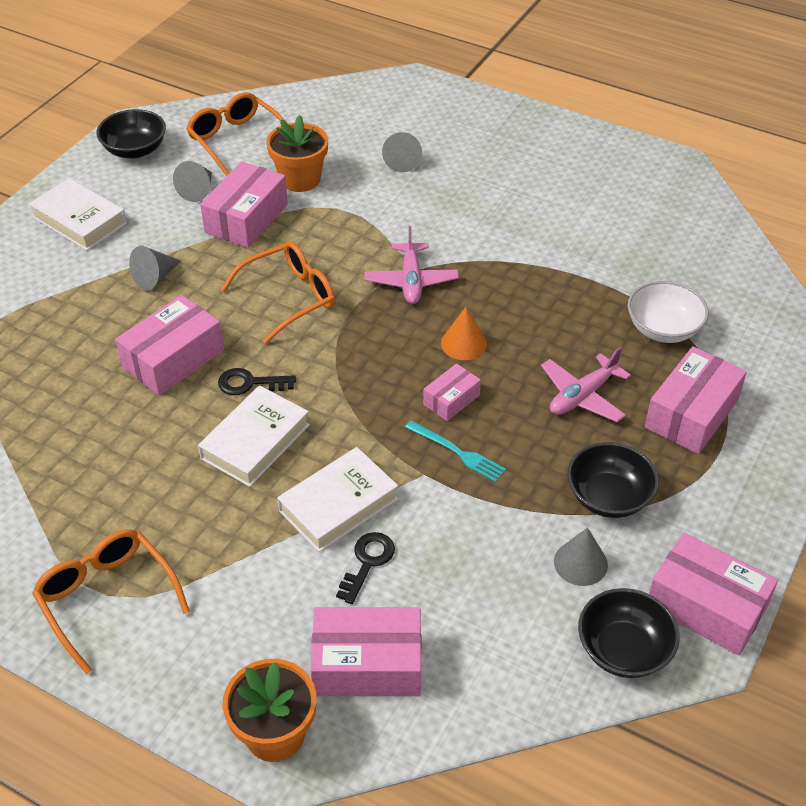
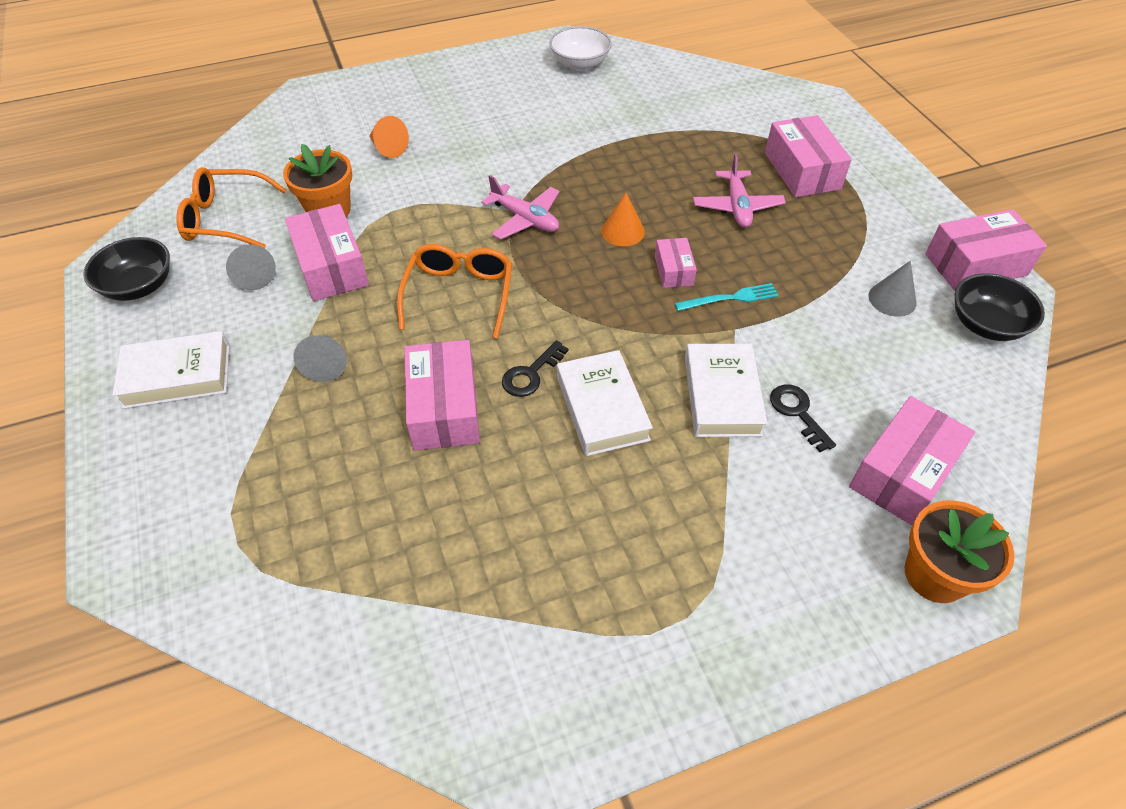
camera: 50 degrees left, 5 degrees up
(107, 598) = (691, 619): orange glasses -> none
(402, 161) = (388, 148): grey cone -> orange cone
(608, 497) = (843, 250): black bowl -> none
(663, 329) = (712, 136): white bowl -> white bowl (580, 64)

